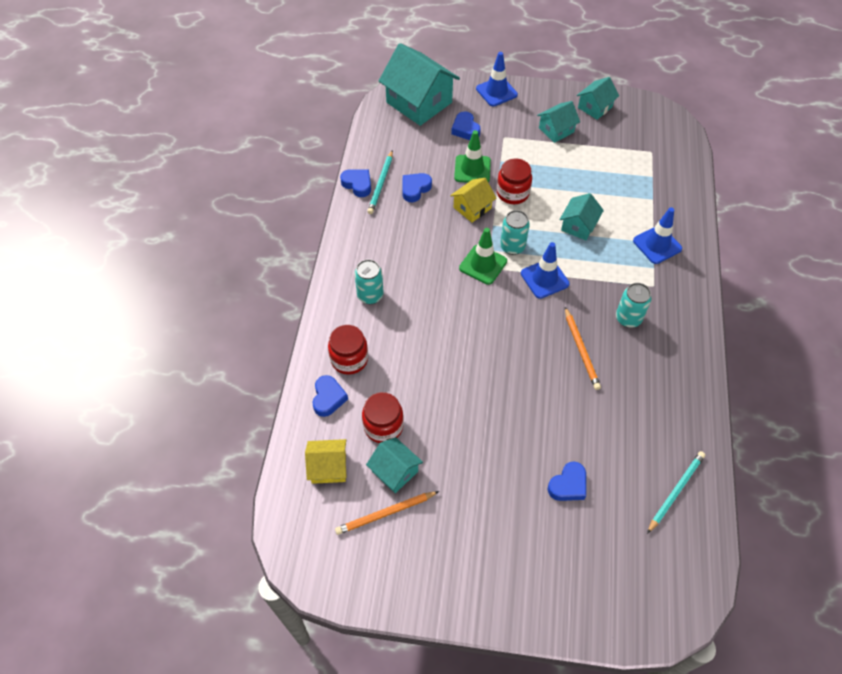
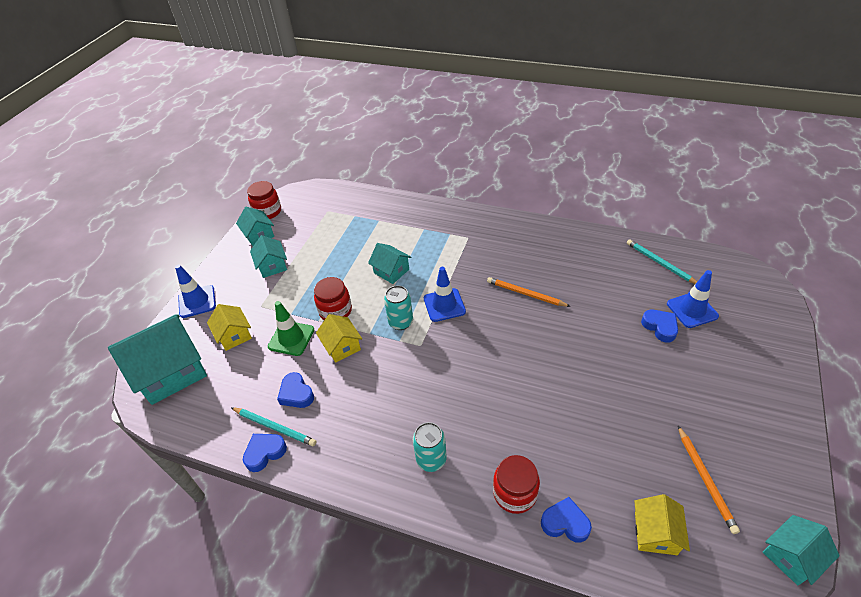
camera: 75 degrees left, 10 degrees down
(383, 426) = (602, 468): red jar -> red jar (268, 212)
(395, 471) = (655, 464): turquoise house -> turquoise house (791, 556)
(465, 129) = (234, 335): blue heart -> yellow house
(483, 265) = (416, 349): green traffic cone -> none
(581, 350) = (525, 294): orange pencil -> orange pencil turned 150 degrees counterclockwise
(628, 318) = (497, 258): turquoise can -> none
(657, 245) = (427, 227): blue traffic cone -> blue traffic cone (692, 310)

